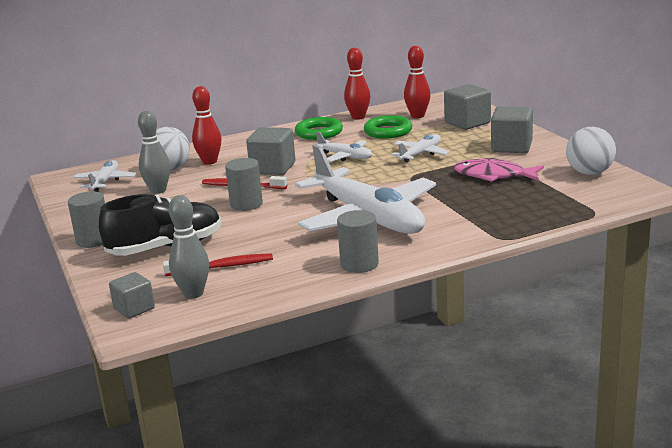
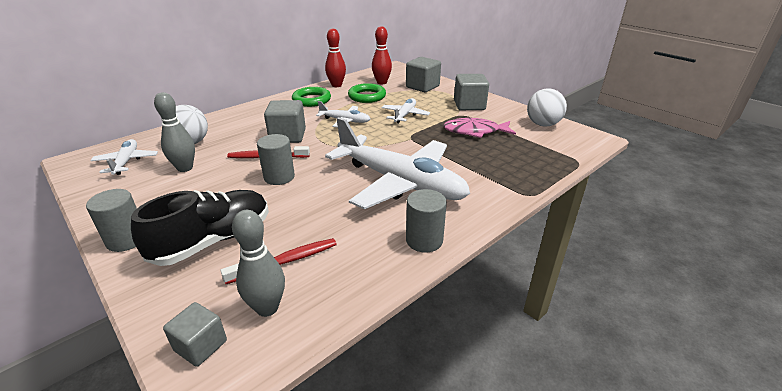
camera: 20 degrees left, 10 degrees up
(209, 162) = (226, 133): red bowling pin -> none

